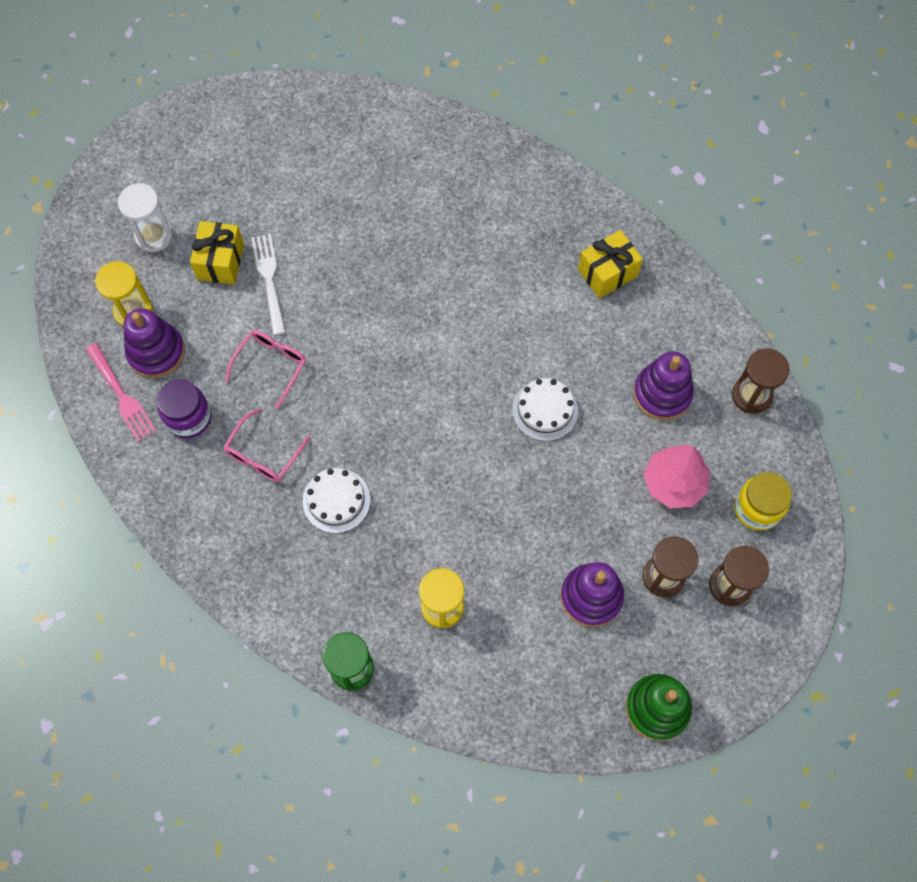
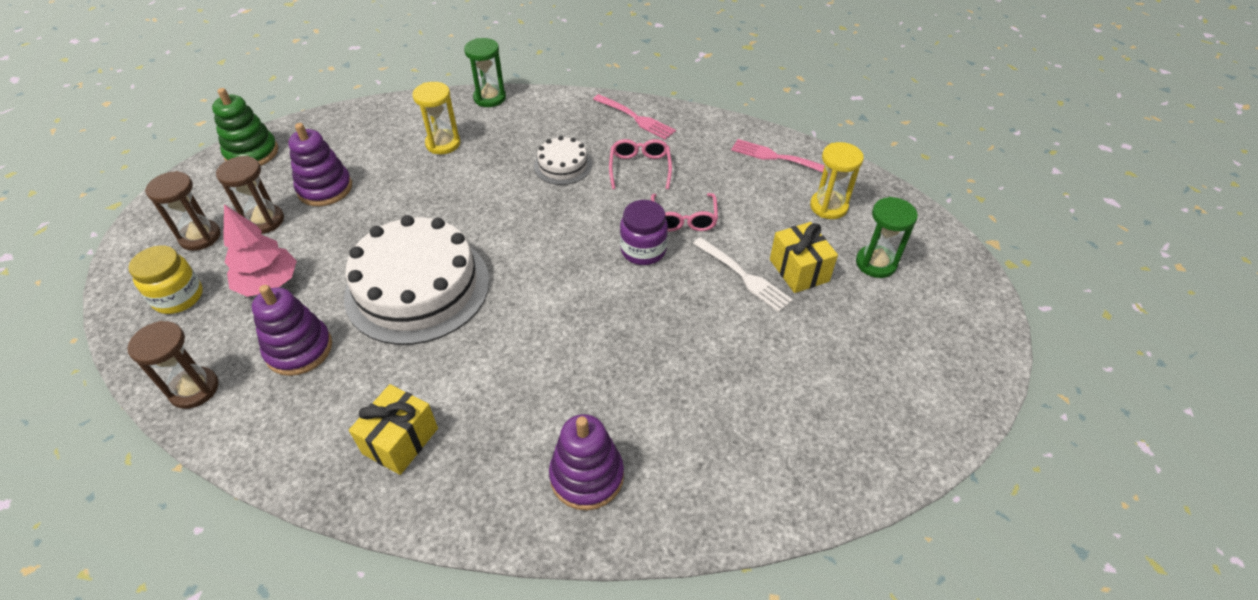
camera: 150 degrees right, 20 degrees down
(154, 236) = (876, 263): white hourglass -> green hourglass
(156, 352) = (781, 190): purple stacking toy -> purple stacking toy (587, 476)
(189, 418) = (715, 165): purple jar -> purple jar (643, 250)
(213, 535) = (636, 118): none -> pink fork
(545, 410) = (417, 287): white cake -> white cake, size x2.10

